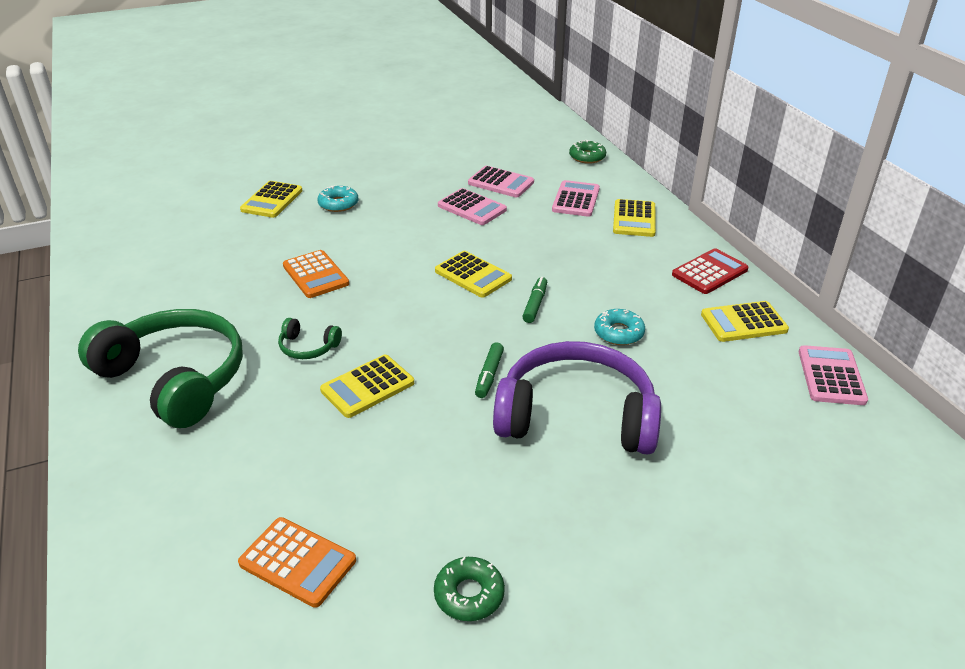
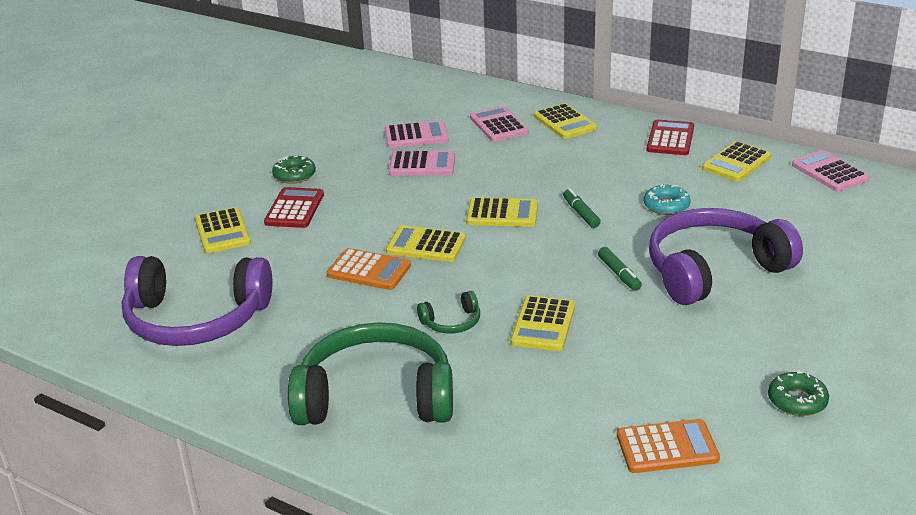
camera: 35 degrees left, 5 degrees down
(165, 257) = (196, 319): none -> purple headphones
(338, 204) = (294, 209): turquoise donut -> red calculator
(381, 274) = (426, 245): none -> yellow calculator
(587, 157) = (458, 88): green donut -> green donut (294, 175)

